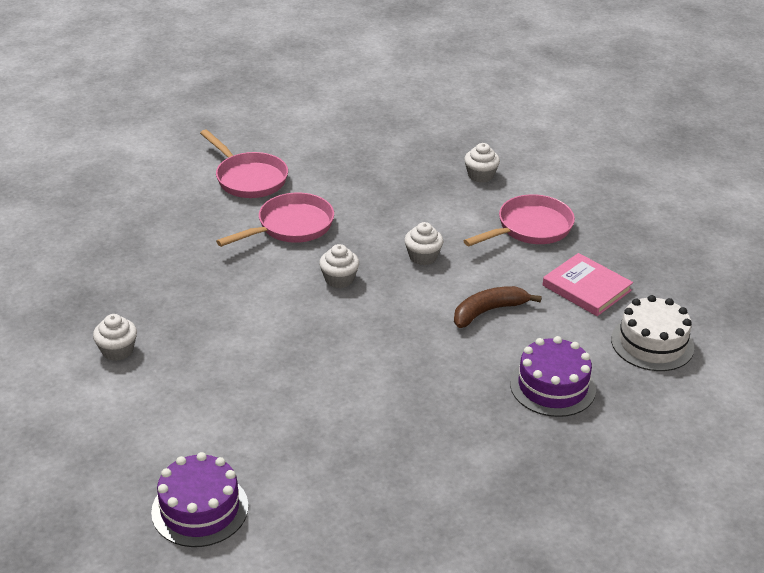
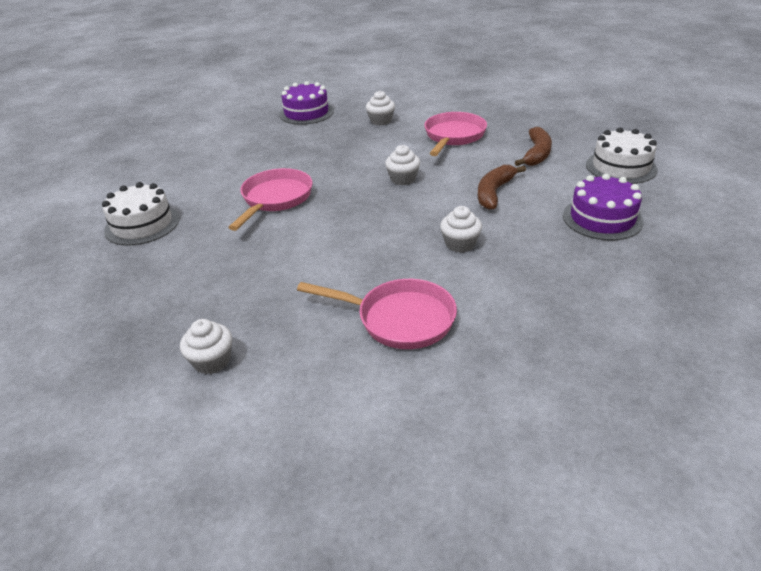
camera: 30 degrees left, 0 degrees up
(166, 203) = (142, 224): none -> white cake
(200, 509) = (462, 470): purple cake -> purple cake (306, 113)
(249, 179) = (202, 182): pink pan -> pink pan (399, 319)
(339, 279) = (357, 217): white cupcake -> white cupcake (460, 244)
(586, 288) = (536, 154): pink book -> brown banana

